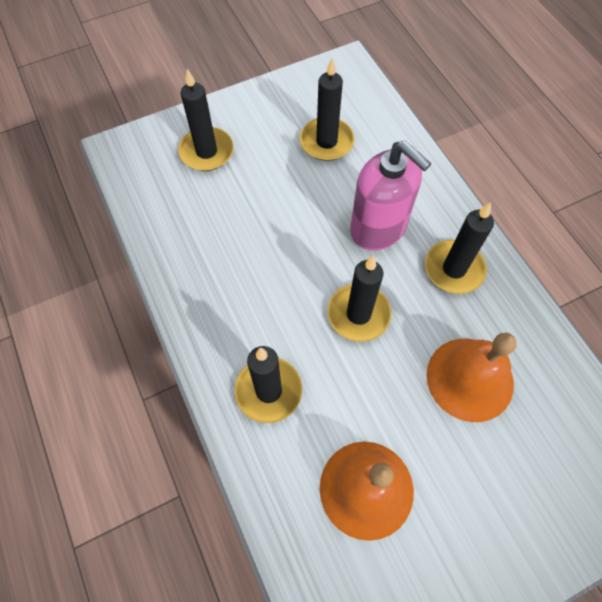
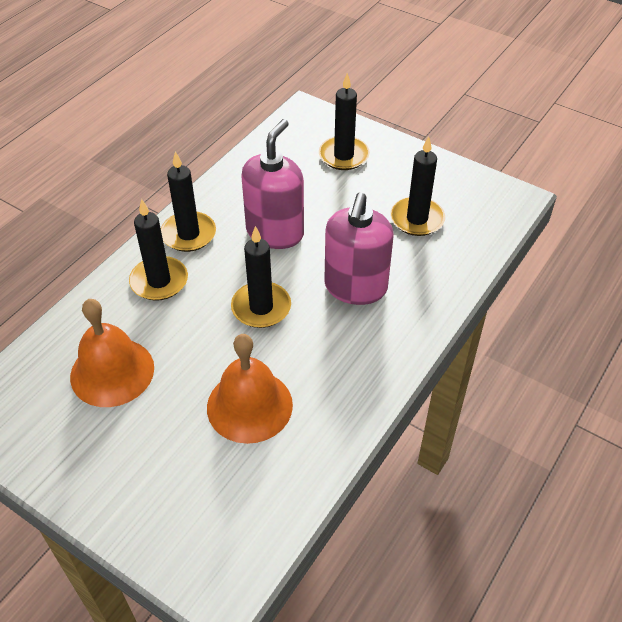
camera: 60 degrees right, 15 degrees down
(269, 256) = (275, 232): none -> pink soap dispenser
(454, 269) = (353, 355): black candle -> black candle (188, 234)

